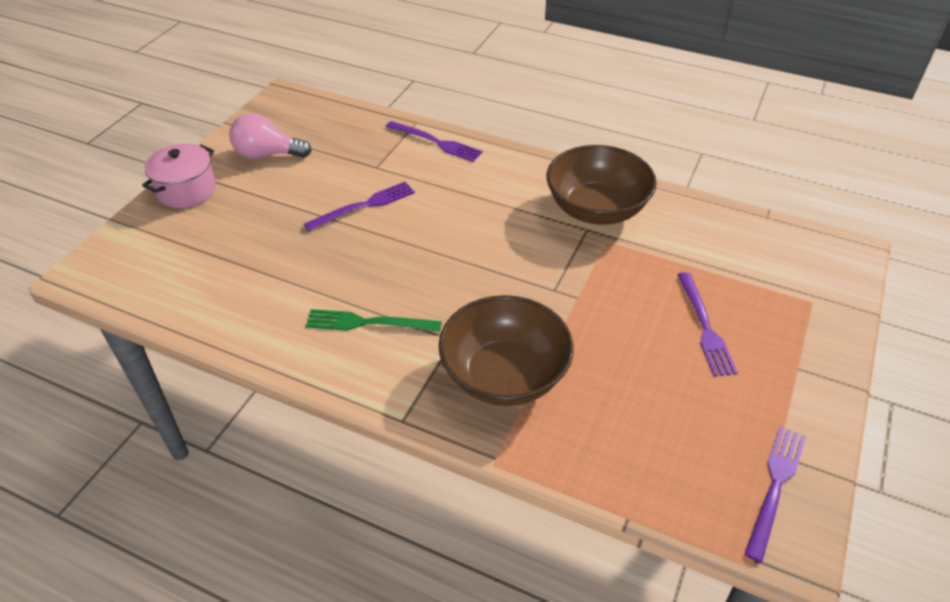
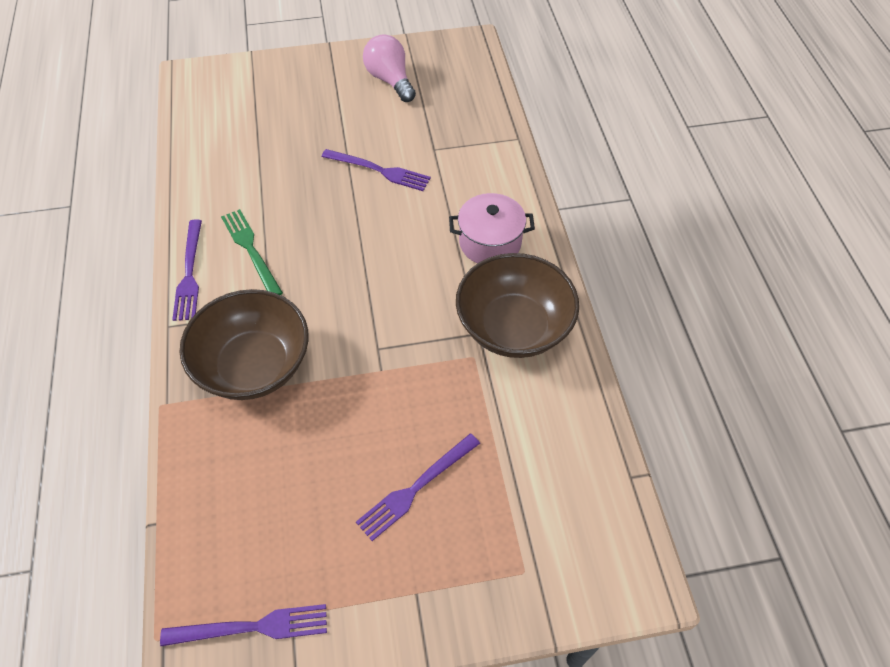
camera: 55 degrees right, 10 degrees up
(186, 190) = (311, 66): pink pot -> pink pot (490, 242)
(436, 142) = (503, 166): purple fork -> purple fork (189, 273)

